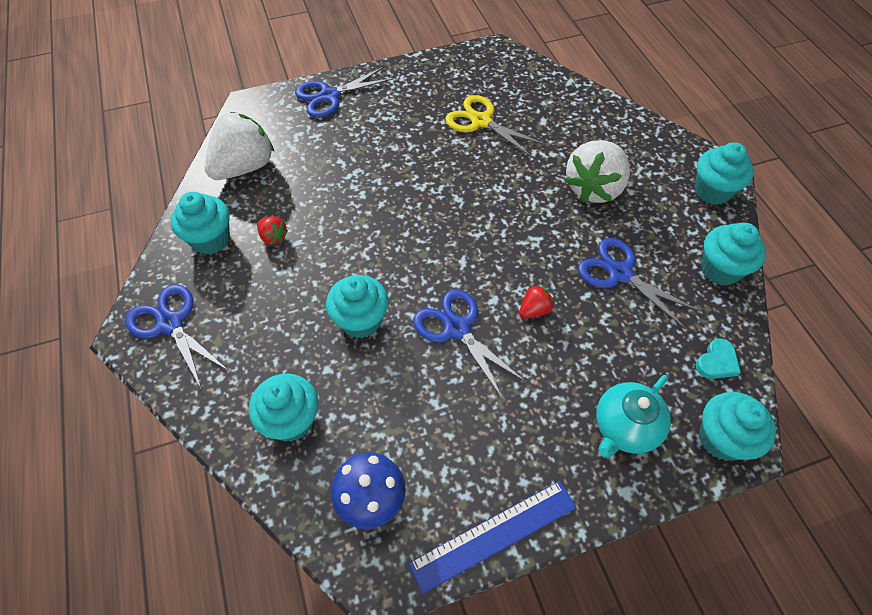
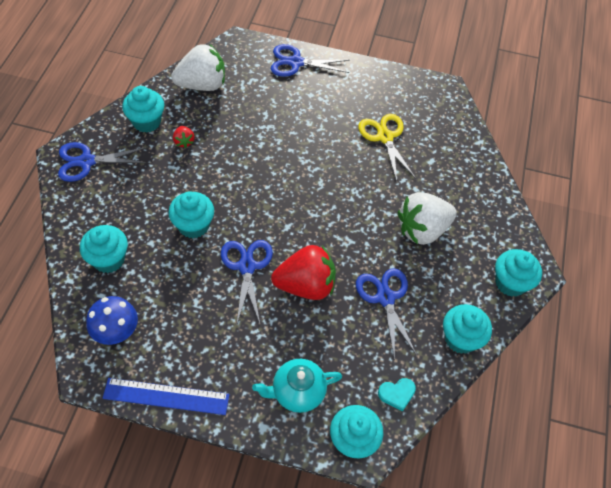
camera: 30 degrees right, 0 degrees up
(170, 323) = (86, 161): blue scissors -> blue scissors turned 90 degrees counterclockwise
(534, 310) = (306, 285): red strawberry -> red strawberry, size x2.25

